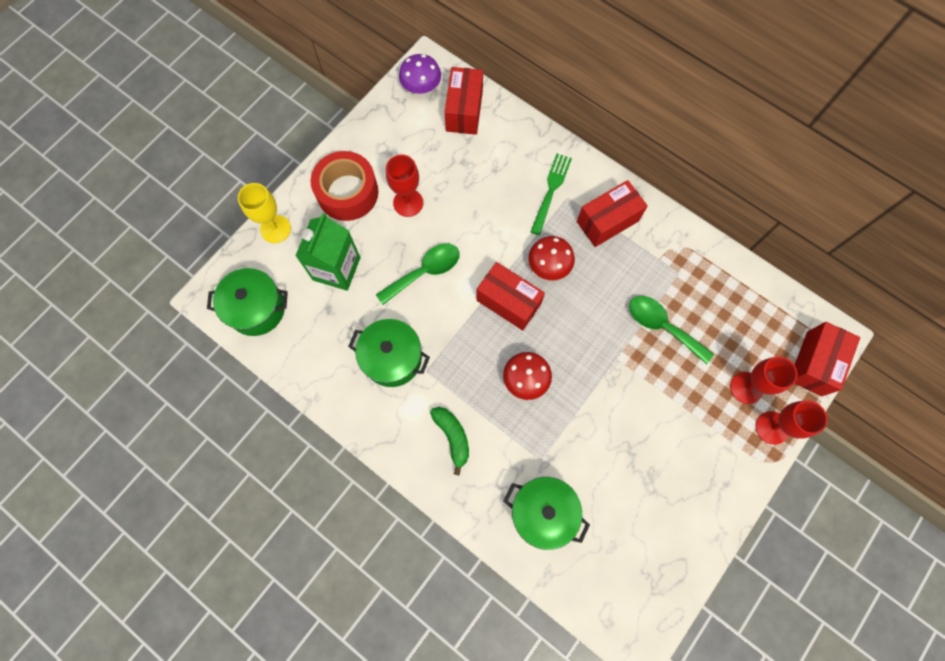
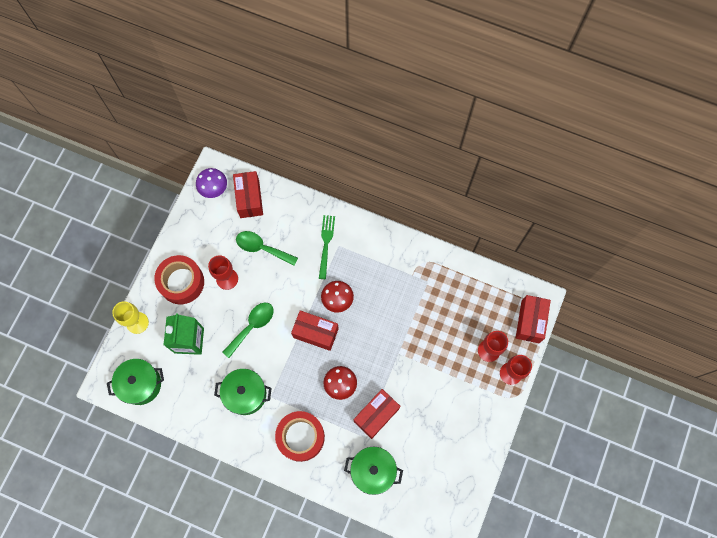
camera: 15 degrees left, 0 degrees up
(452, 437) = (300, 437): green banana -> red tape
(607, 221) = (370, 256): red box -> red box (376, 415)
(662, 326) = (424, 322): green spoon -> green spoon (262, 248)

